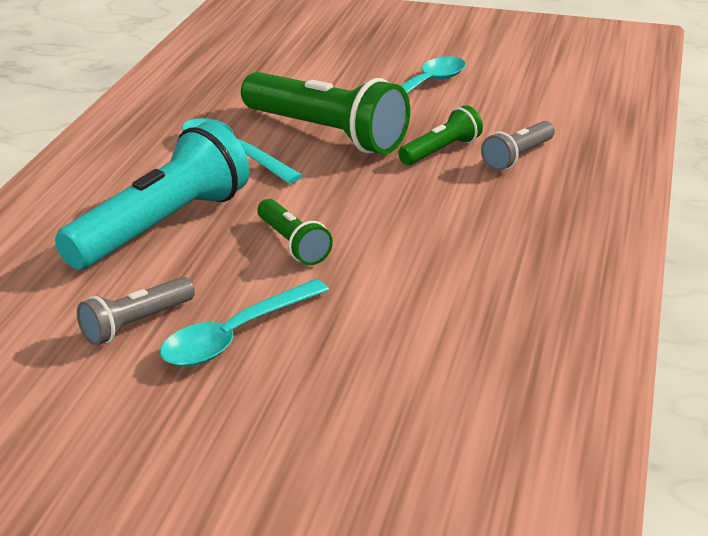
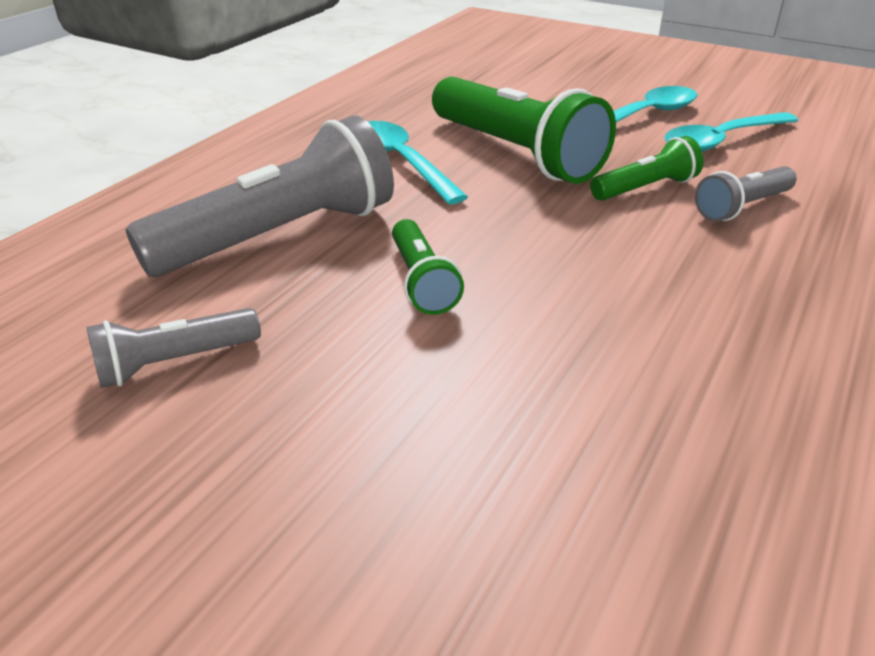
camera: 15 degrees right, 5 degrees up
(162, 226) = (280, 236): turquoise flashlight -> grey flashlight
(236, 335) = (288, 404): turquoise spoon -> turquoise spoon (721, 141)

